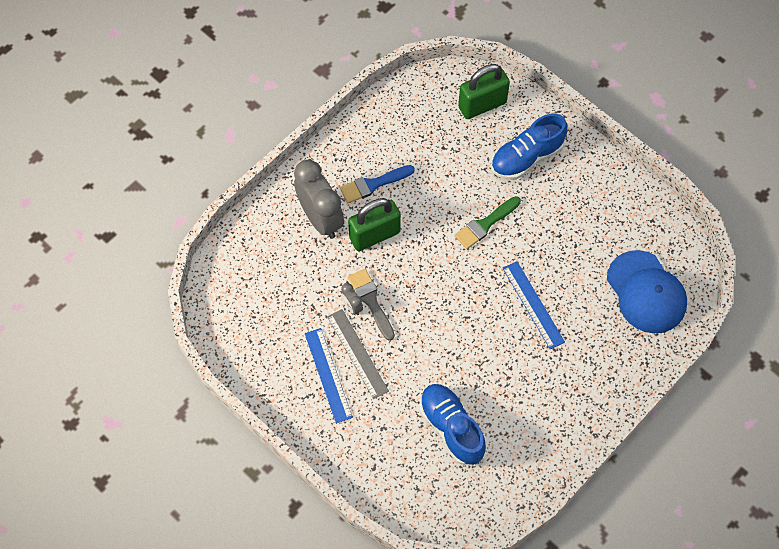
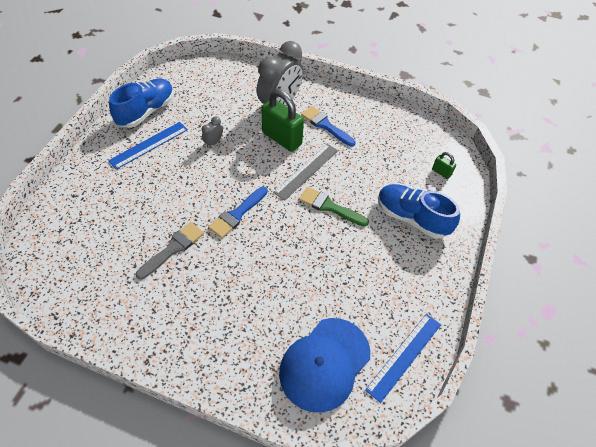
camera: 65 degrees right, 10 degrees down
(357, 353) = (173, 157): grey ruler -> grey ruler (306, 171)
(371, 301) = (223, 152): grey brush -> grey brush (173, 248)
(451, 428) = (123, 238): blue shoe -> blue shoe (146, 111)
(462, 312) = (237, 214): none -> blue brush
(482, 105) = (441, 172): green padlock -> green padlock, size x0.45
(533, 305) = (267, 265): blue ruler -> blue ruler (404, 356)

